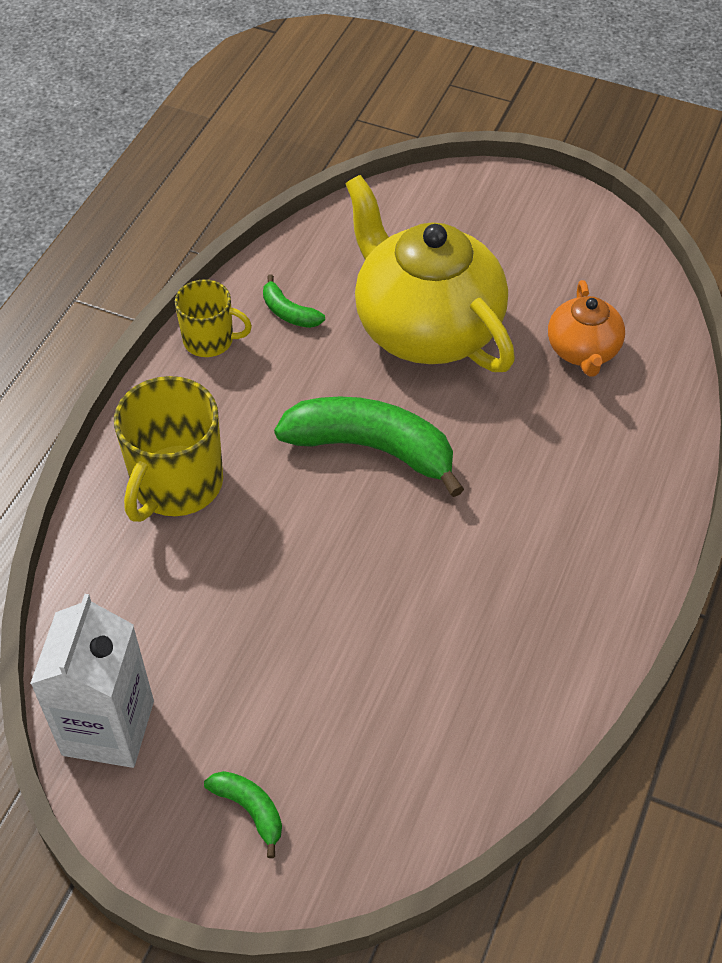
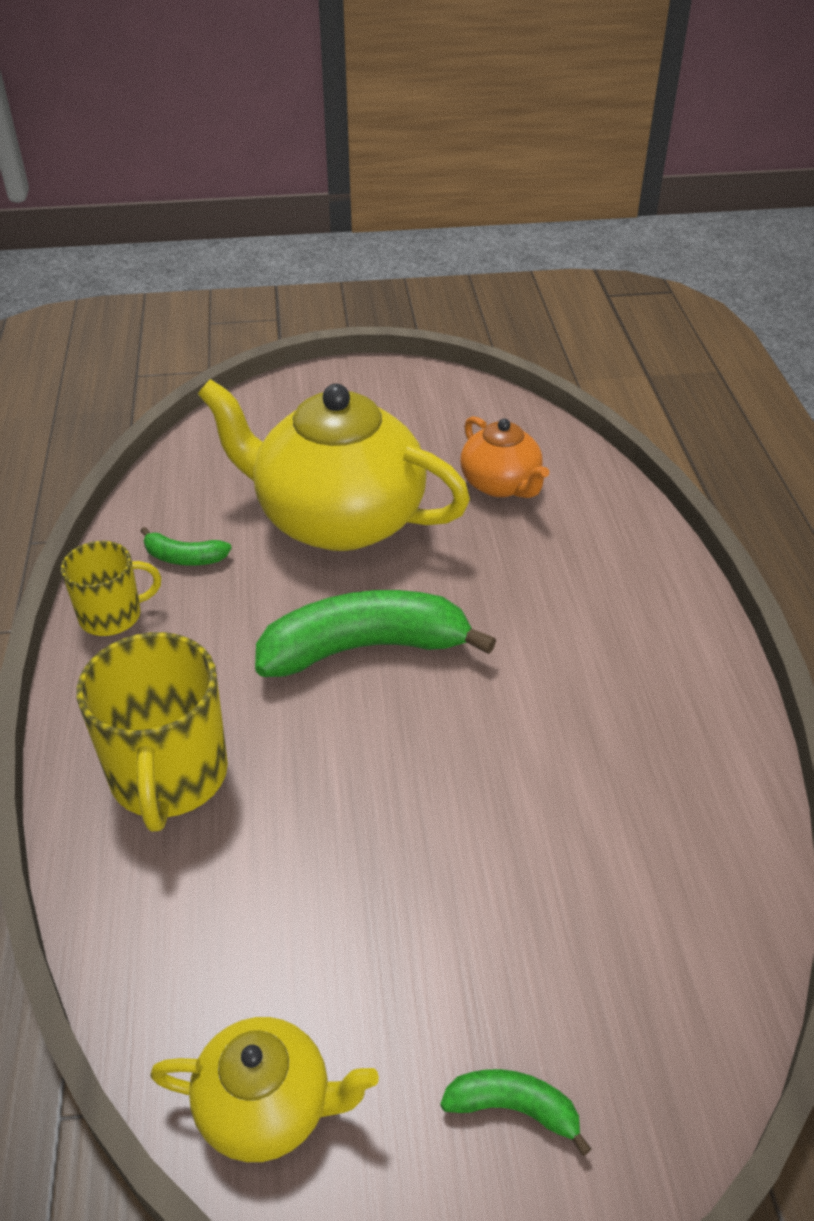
camera: 30 degrees left, 10 degrees down
(108, 728) = (267, 1106): white carton -> yellow teapot

